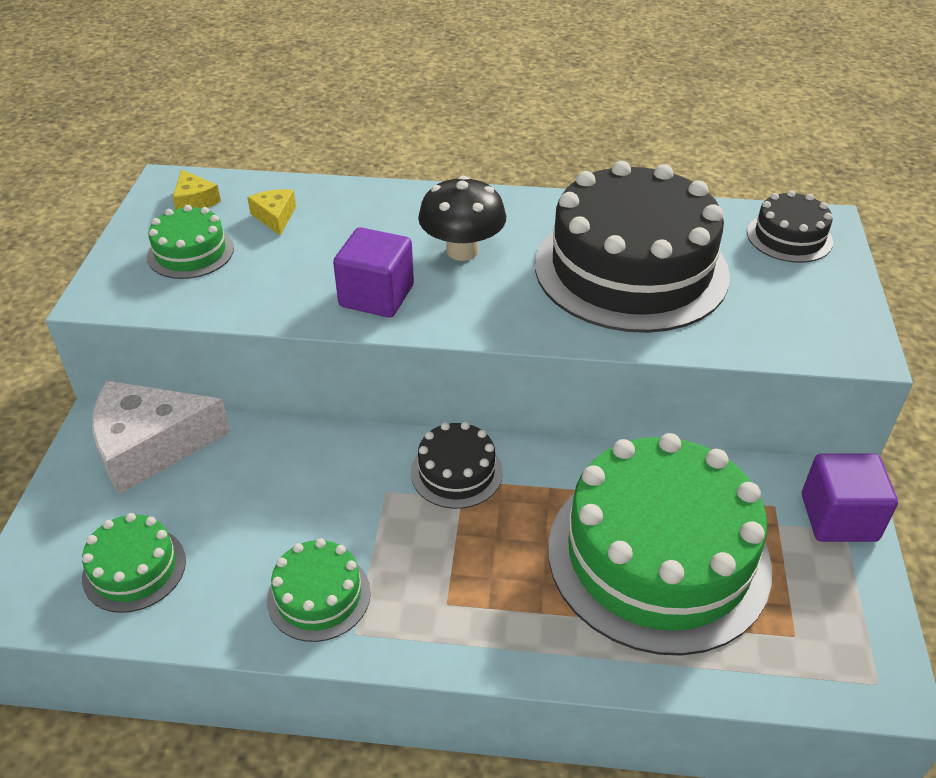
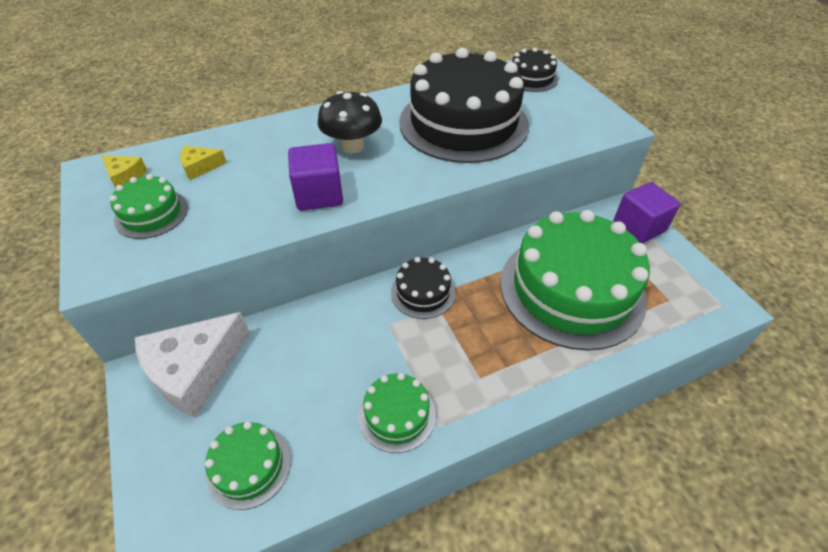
camera: 30 degrees left, 5 degrees up
(275, 217) = (200, 167): yellow cheese -> yellow cheese turned 60 degrees counterclockwise

